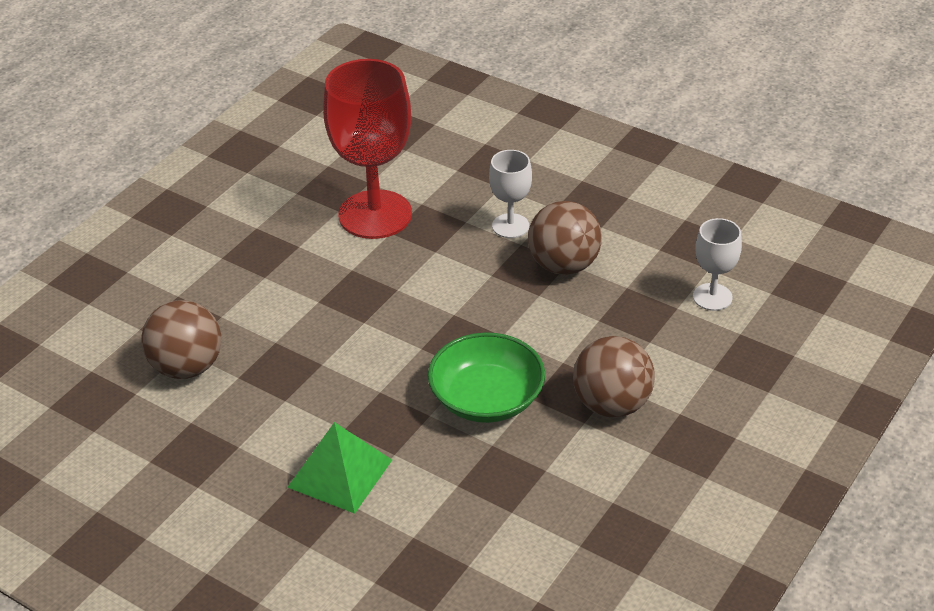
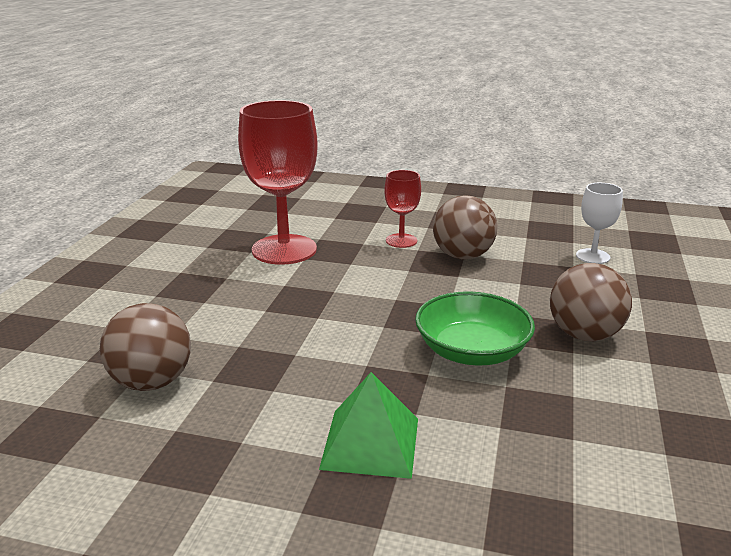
camera: 20 degrees left, 15 degrees down
(510, 226) = (401, 241): white goblet -> red goblet

